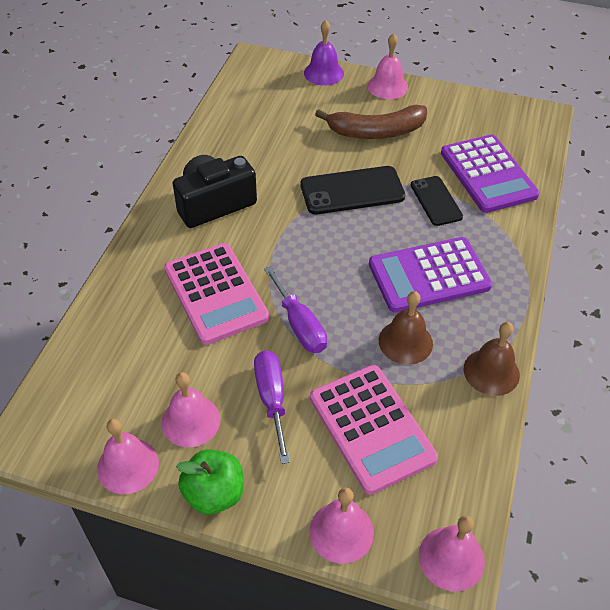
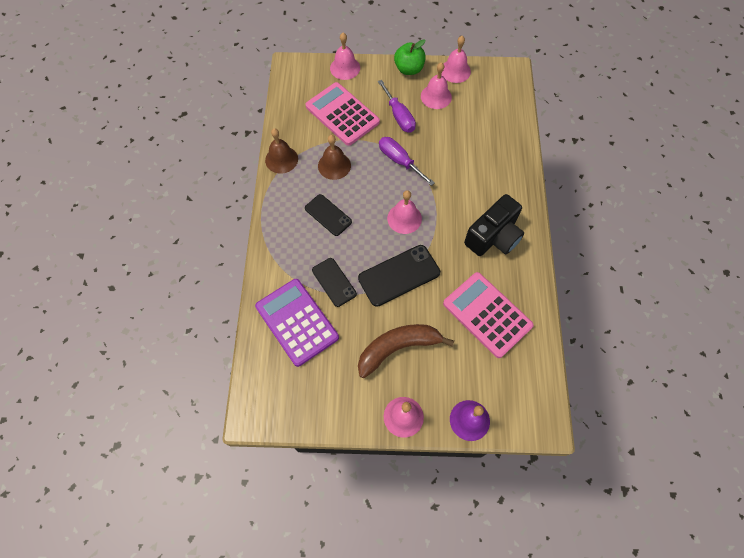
camera: 165 degrees right, 15 degrees up
(215, 293) = (458, 169): pink calculator -> pink calculator (487, 314)
(429, 275) = (328, 215): purple calculator -> black phone
(451, 558) = (293, 69): pink bell -> pink bell (404, 218)

